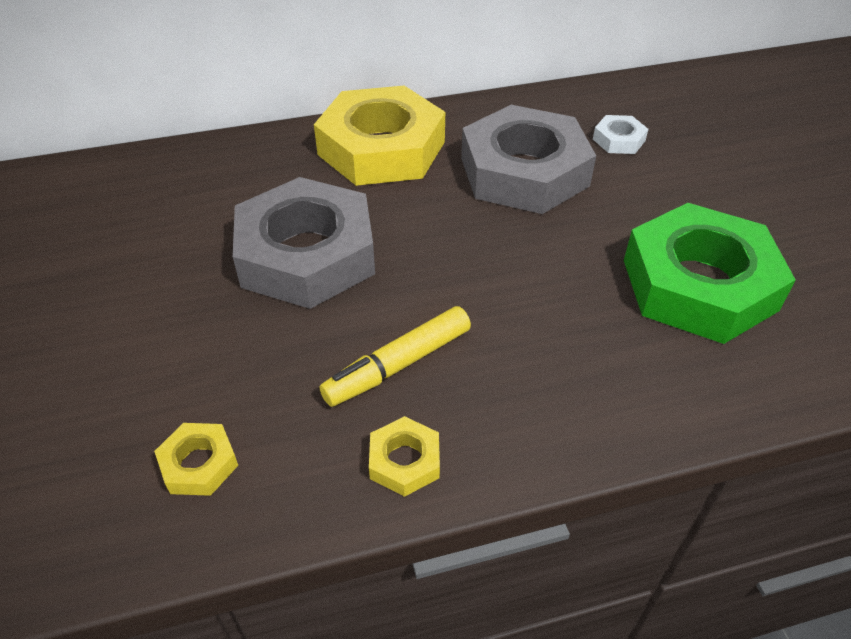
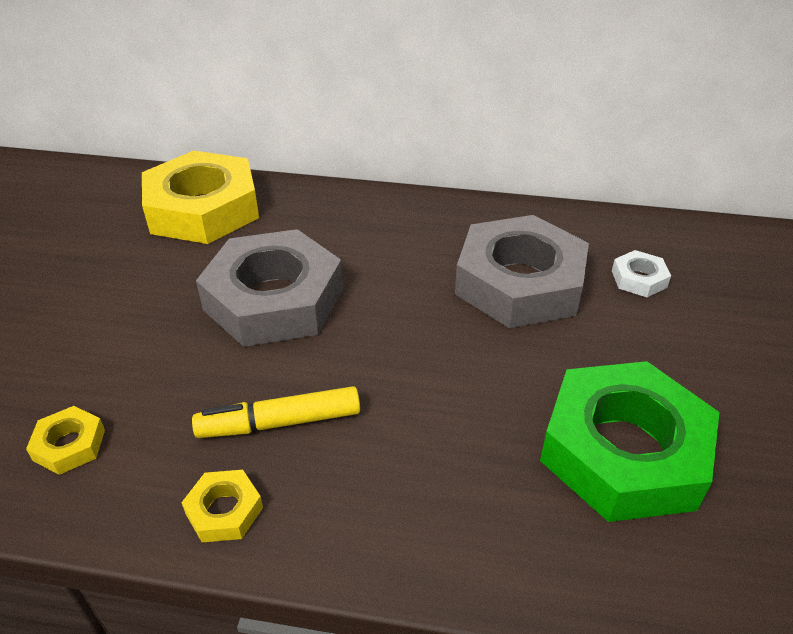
camera: 25 degrees right, 5 degrees down
(381, 148) = (402, 224): yellow nut -> yellow nut (203, 208)

